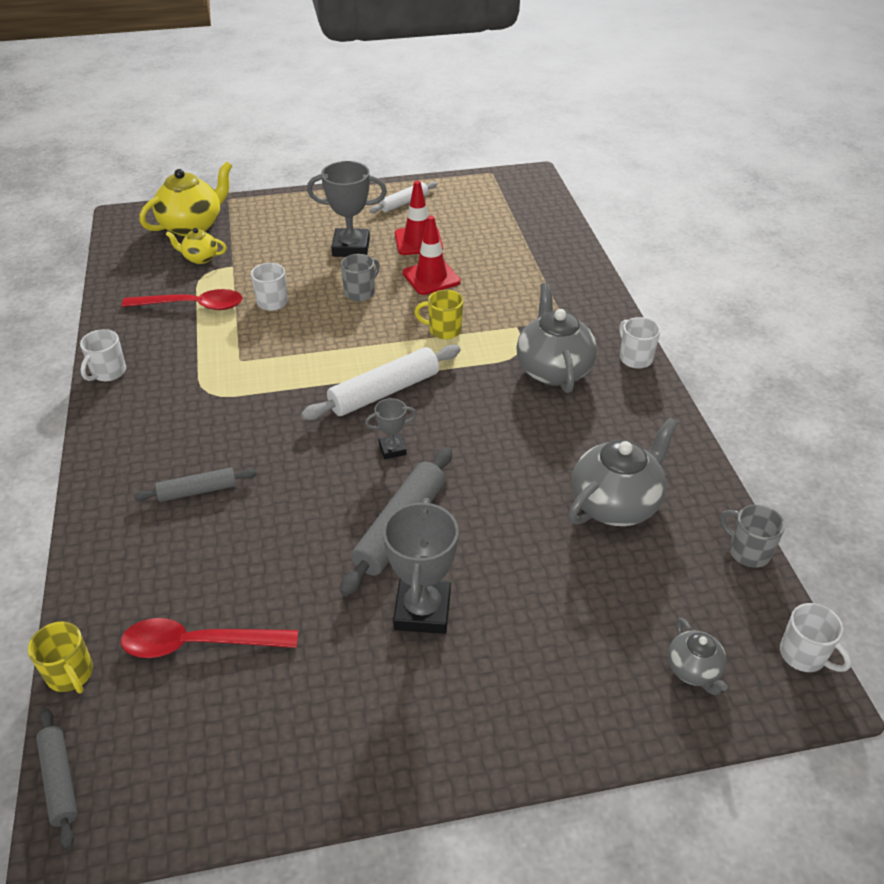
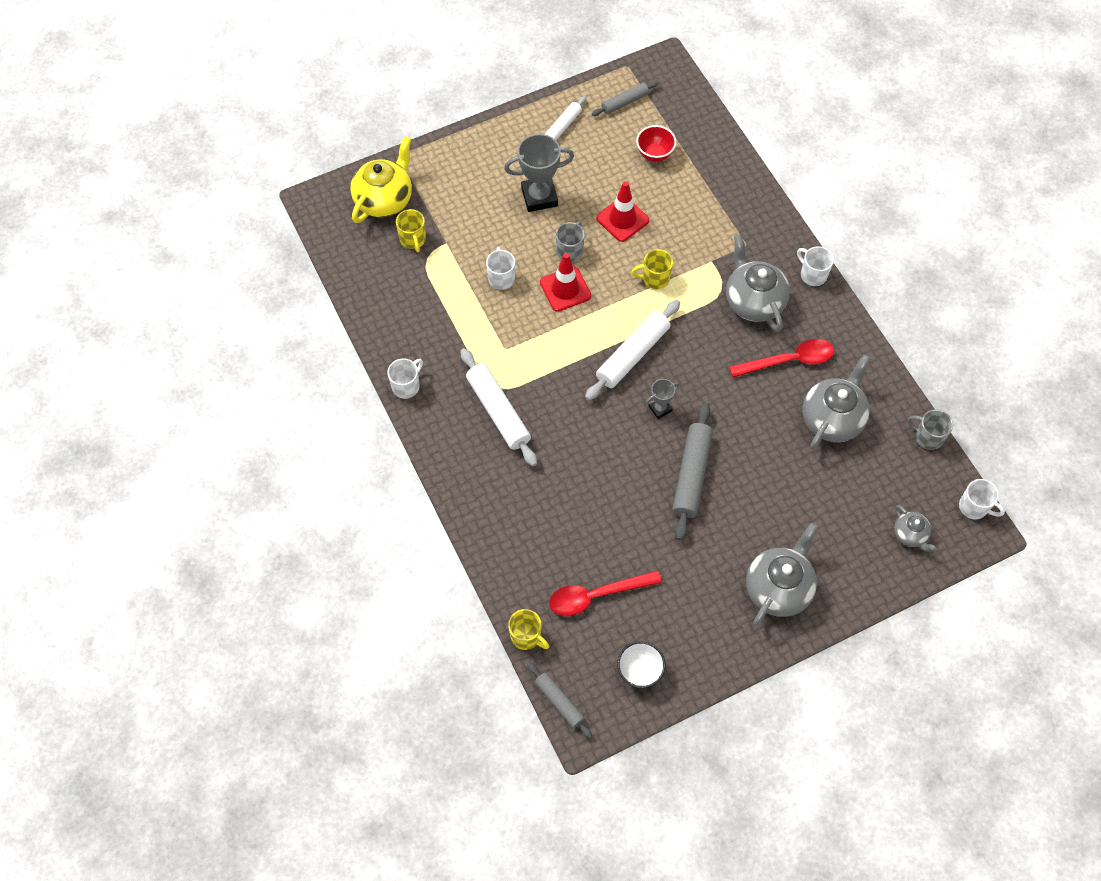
camera: 15 degrees left, 20 degrees up
(108, 372) = (406, 386): white mug -> white mug turned 150 degrees counterclockwise
(192, 306) = (436, 298): red spoon -> red spoon (789, 360)
(196, 414) = (498, 411): none -> white rolling pin
(198, 491) = (536, 479): grey rolling pin -> grey rolling pin (625, 102)
(200, 258) = (413, 239): yellow teapot -> yellow mug
(203, 766) = (639, 671): none -> white bowl
(418, 241) = (594, 176): red traffic cone -> red traffic cone (565, 289)
(422, 610) = (730, 535): grey trophy -> none
(466, 698) = (778, 588): none -> grey teapot
(490, 235) = (654, 154): none -> red bowl

